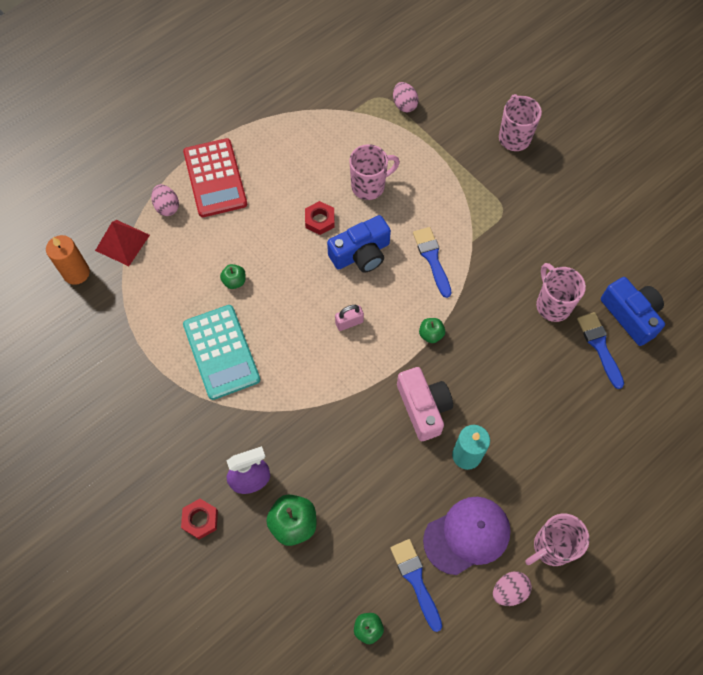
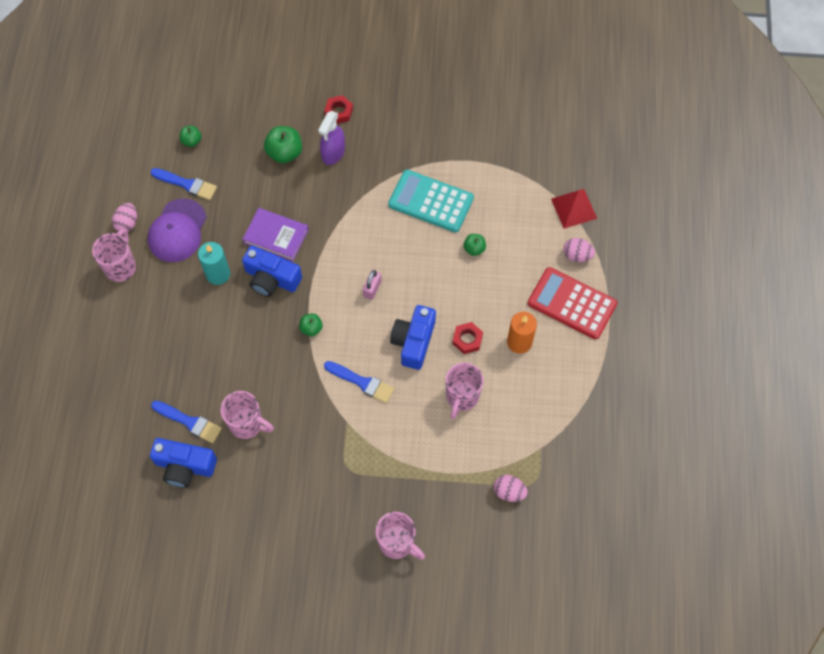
camera: 135 degrees right, 0 degrees up
(76, 273) = (576, 166): orange candle -> orange candle (519, 342)
(382, 444) = (276, 236): none -> purple book
(423, 407) = (271, 278): pink camera -> blue camera

